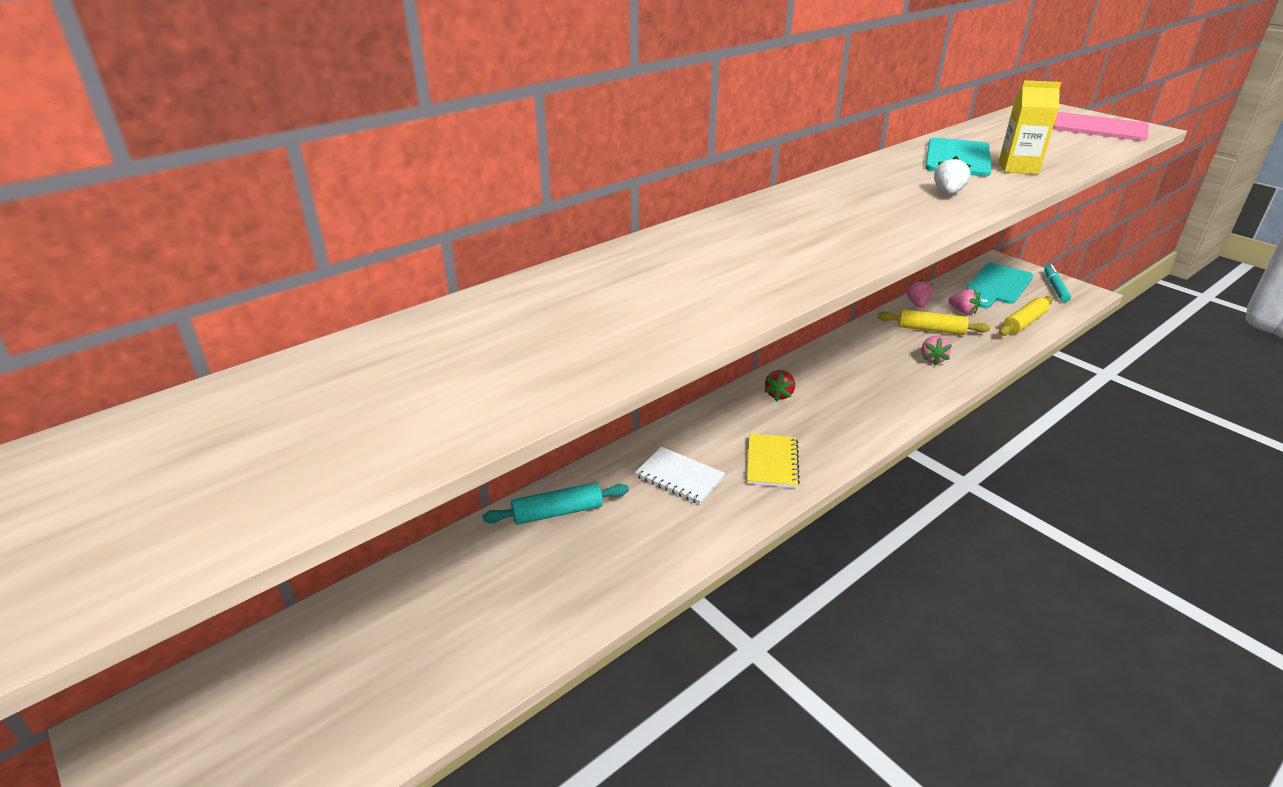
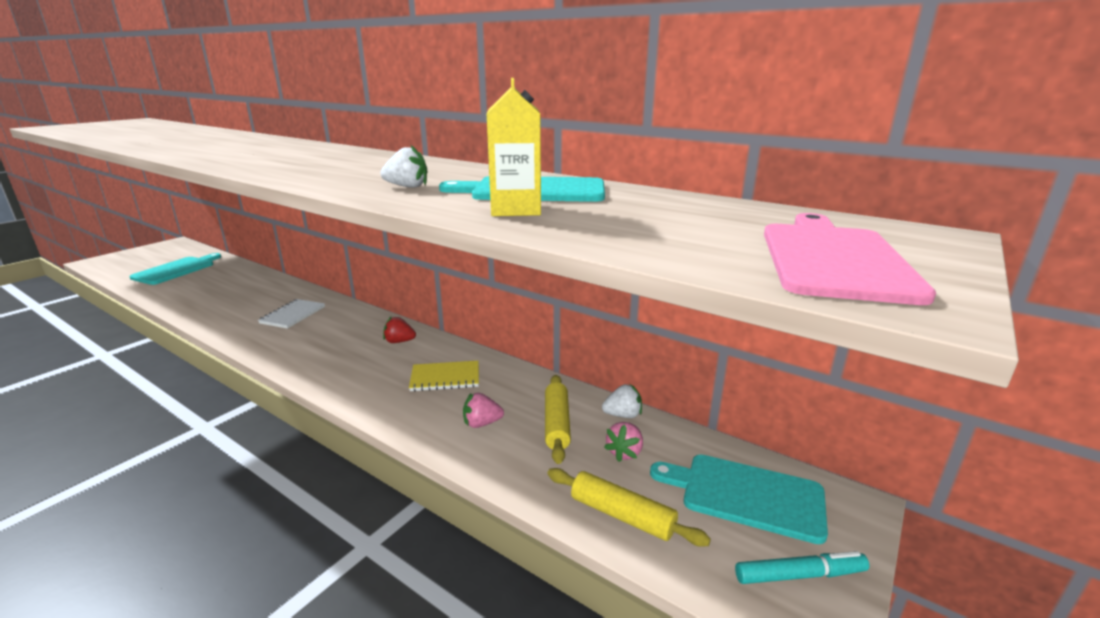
camera: 75 degrees right, 10 degrees down
(373, 664) = (176, 270): none -> turquoise cutting board
(557, 512) = (269, 288): turquoise rolling pin -> none
(772, 462) = (301, 344): yellow notebook -> yellow notebook (445, 378)
(918, 304) = (623, 415): pink strawberry -> white strawberry

